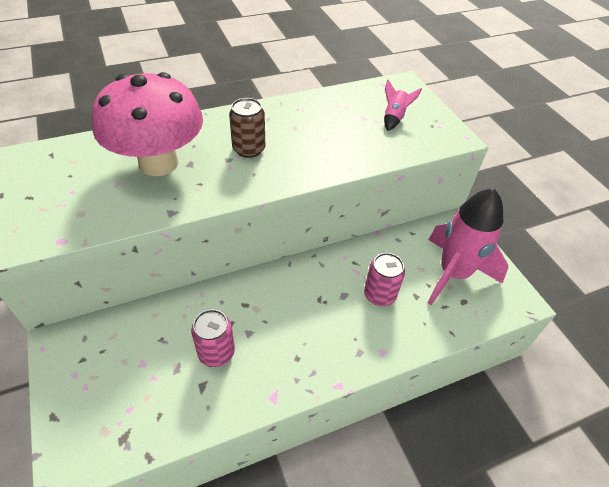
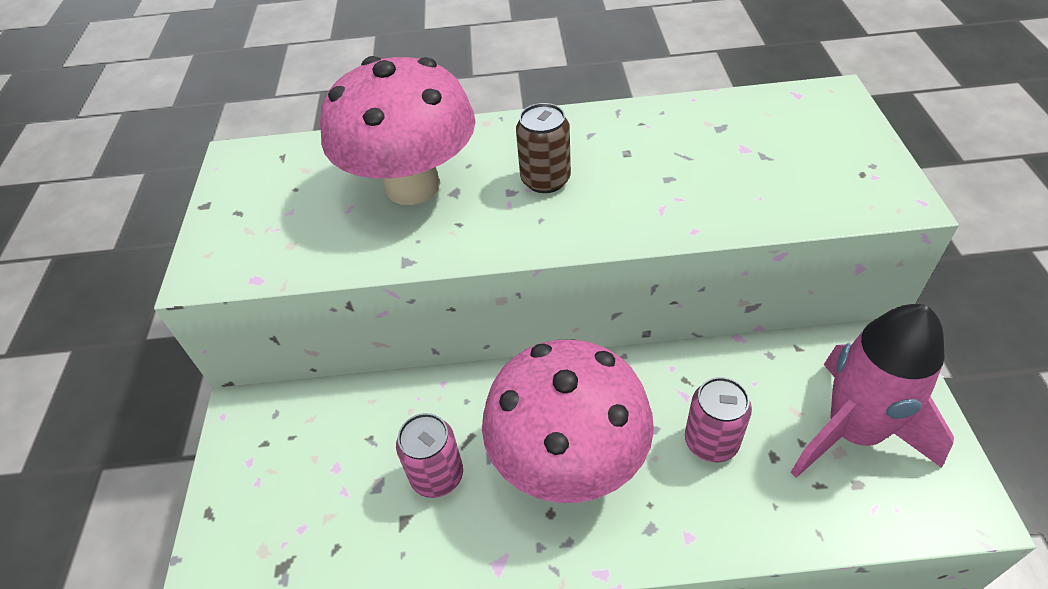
camera: 25 degrees right, 0 degrees up
(299, 324) = (568, 461): none -> pink mushroom
(394, 118) = (798, 154): pink rocket -> none

